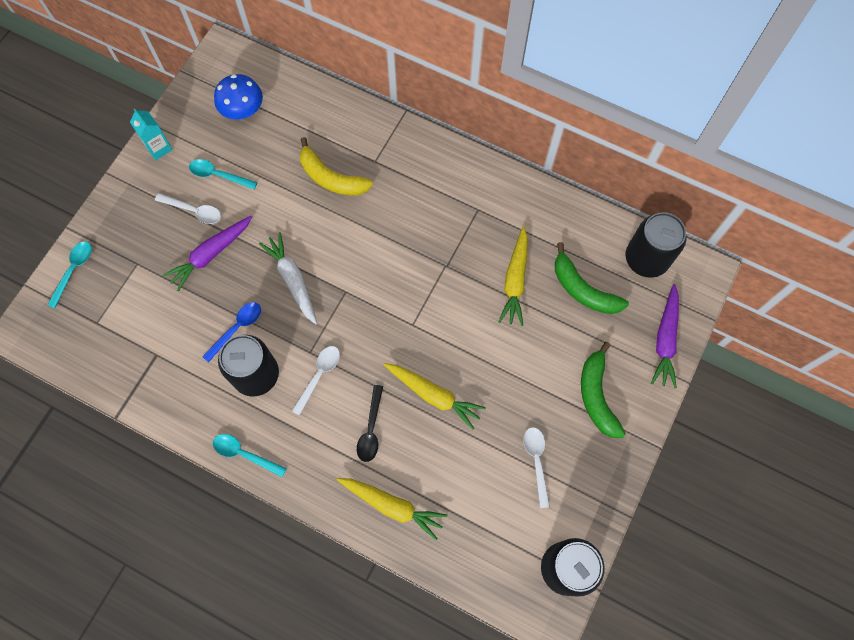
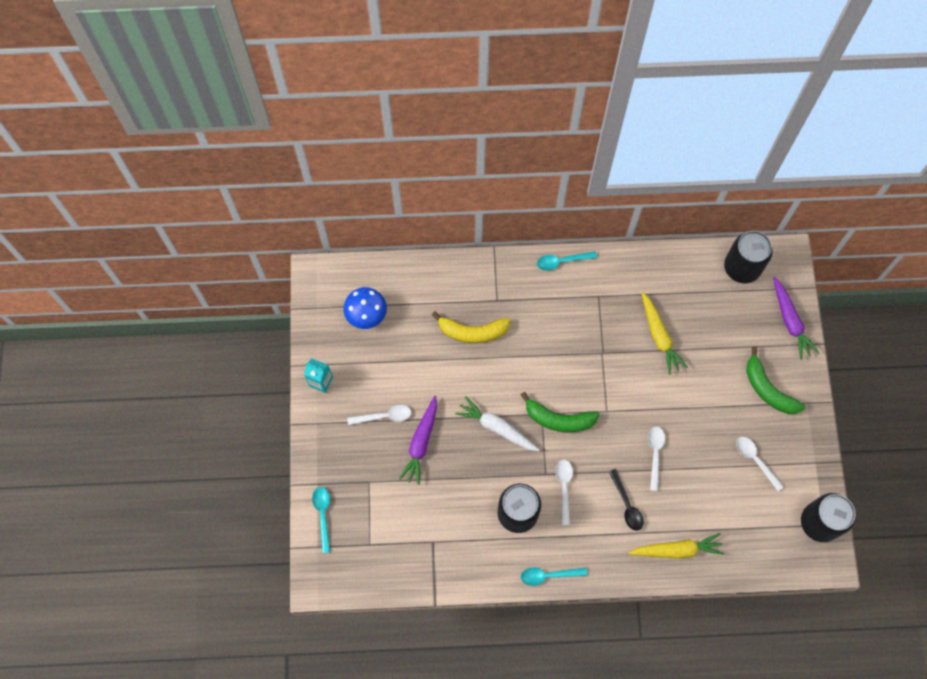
camera: 30 degrees left, 0 degrees up
(218, 175) = (383, 377): turquoise spoon -> turquoise spoon (562, 261)
(237, 329) = (480, 488): blue spoon -> none
(433, 395) = (655, 454): yellow carrot -> white spoon
(583, 289) = (711, 316): green banana -> green banana (558, 419)

